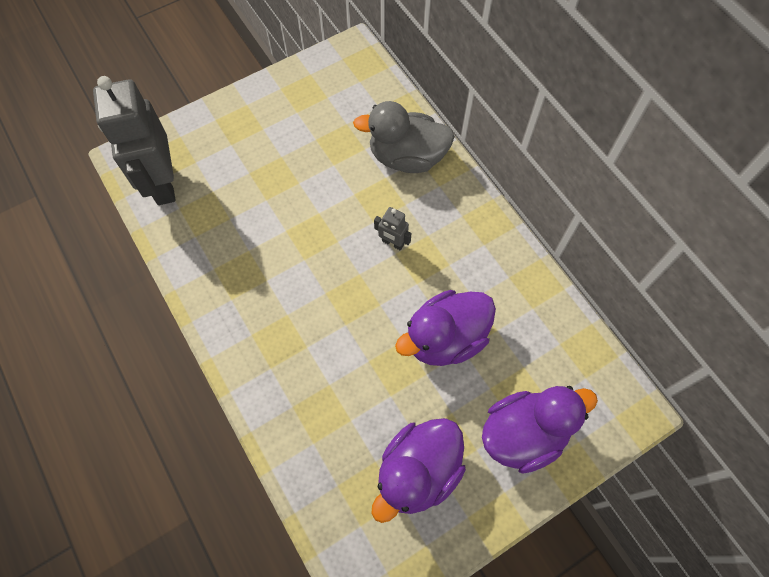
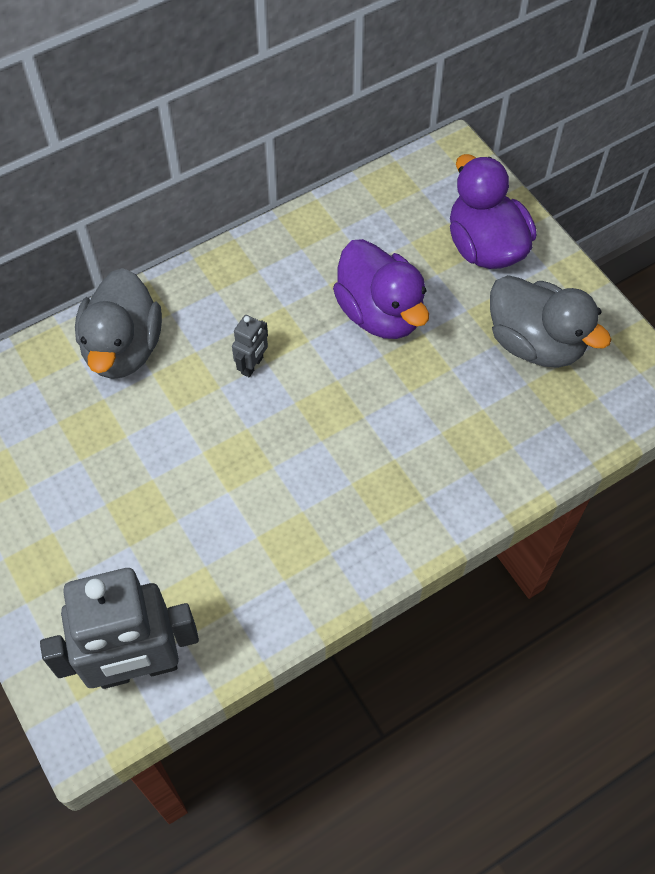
camera: 90 degrees left, 5 degrees down
(418, 472) = (535, 343): purple duck -> grey duck

